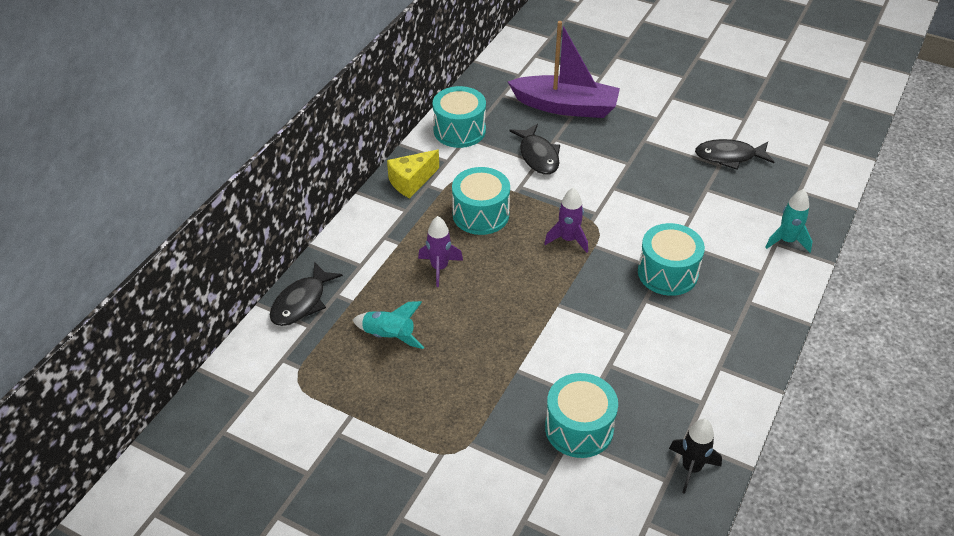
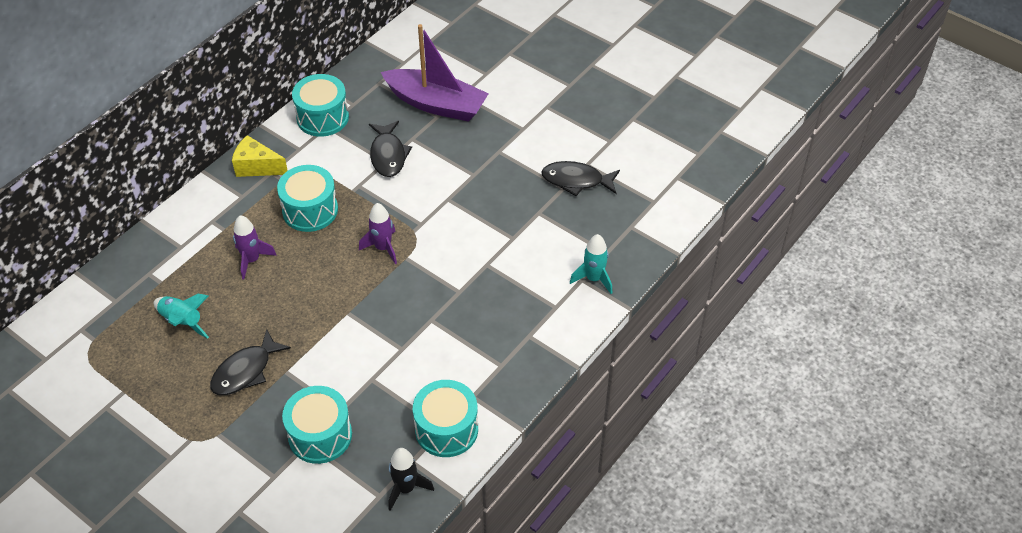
camera: 10 degrees right, 5 degrees up
(301, 302) = (115, 277): black fish -> black fish (245, 371)
(411, 182) = (257, 167): yellow cheese -> yellow cheese turned 45 degrees clockwise
(667, 273) = (463, 295): turquoise drum -> turquoise drum (446, 429)

